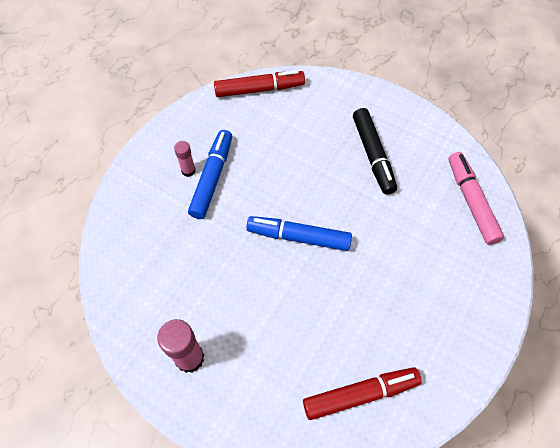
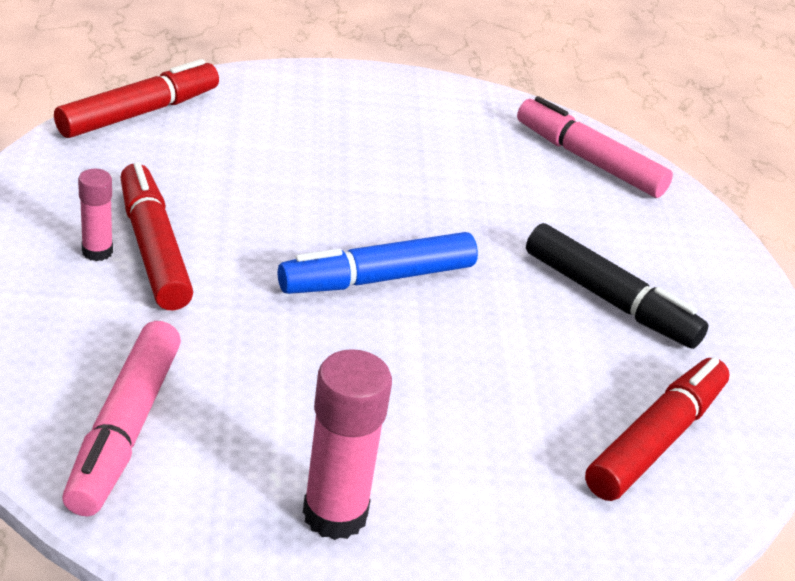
camera: 40 degrees left, 25 degrees down
(140, 273) = (125, 429): none -> pink marker
(212, 178) = (153, 248): blue marker -> red marker
(373, 155) = (402, 146): black marker -> black marker (609, 299)

